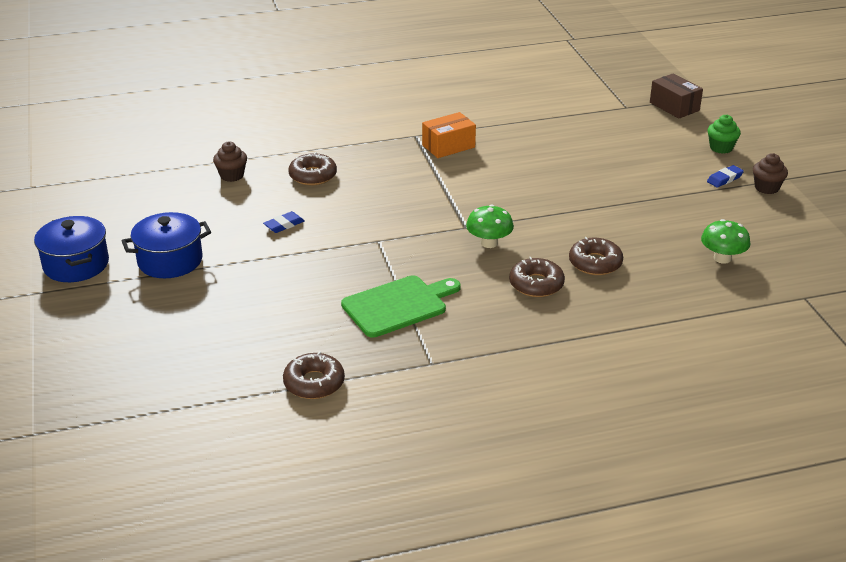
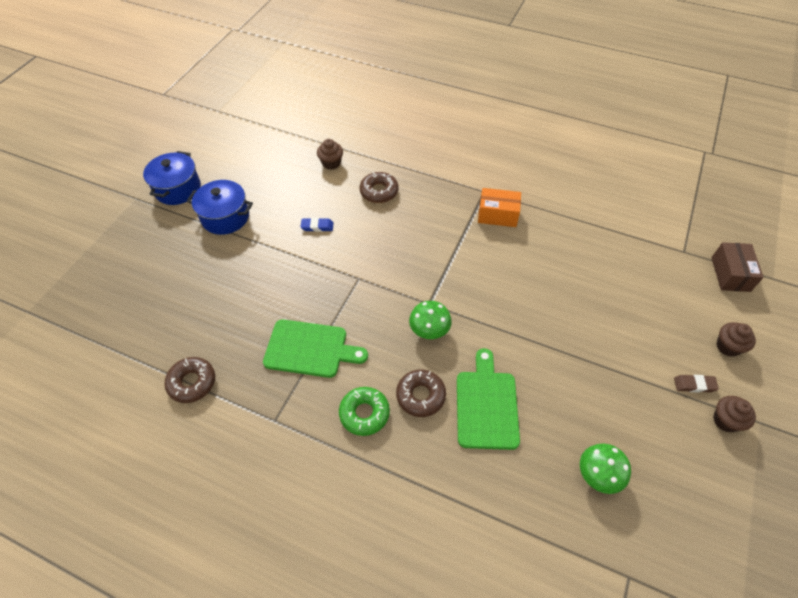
camera: 40 degrees right, 20 degrees up
(504, 318) = (364, 413): none -> green donut
(595, 263) = (486, 405): brown donut -> green cutting board
(721, 148) = (728, 346): green cupcake -> brown cupcake
(724, 179) = (694, 385): blue eraser -> brown eraser

